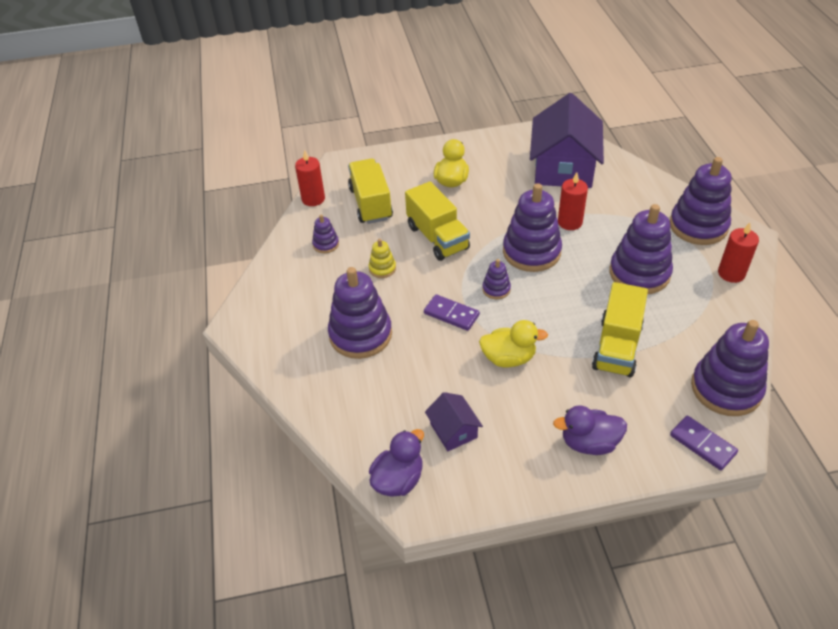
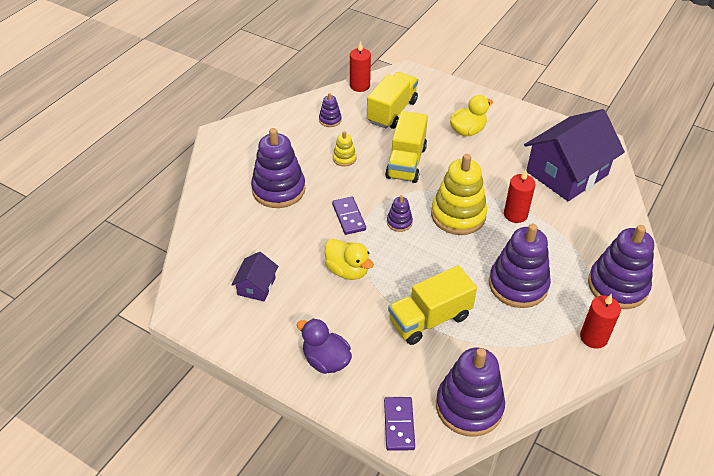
camera: 40 degrees right, 0 degrees up
(398, 480) = (191, 288): purple duck -> none
(531, 252) = (458, 215): purple stacking toy -> yellow stacking toy

